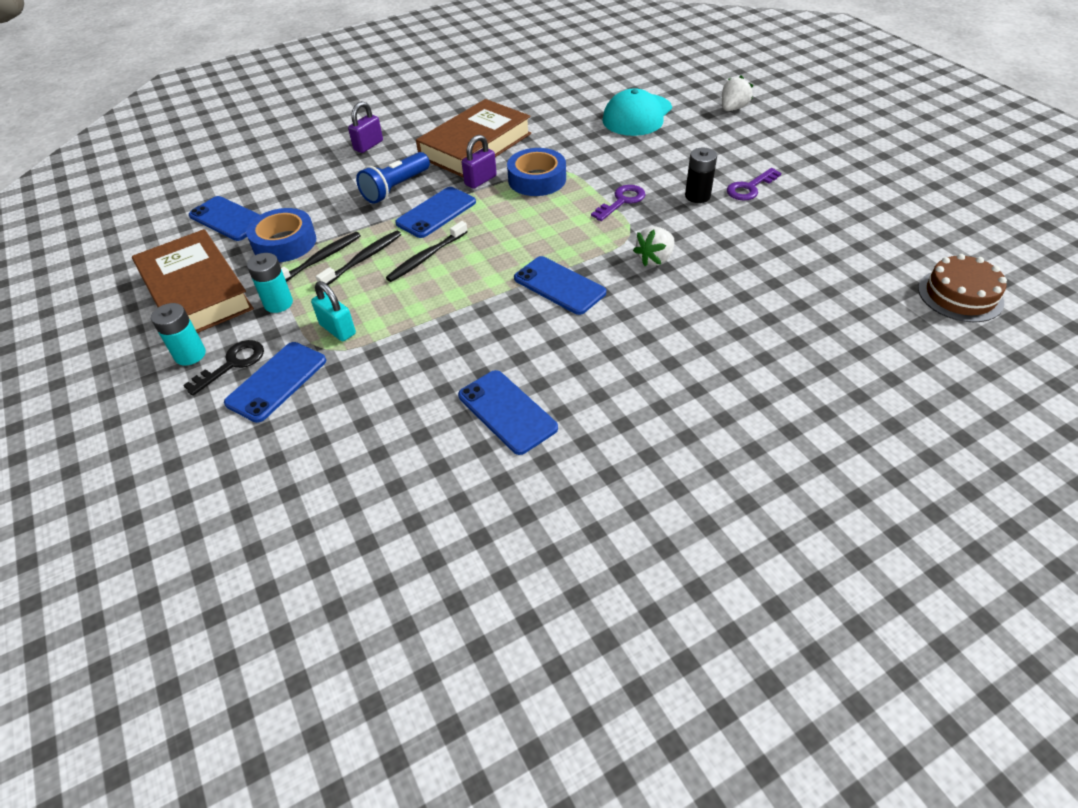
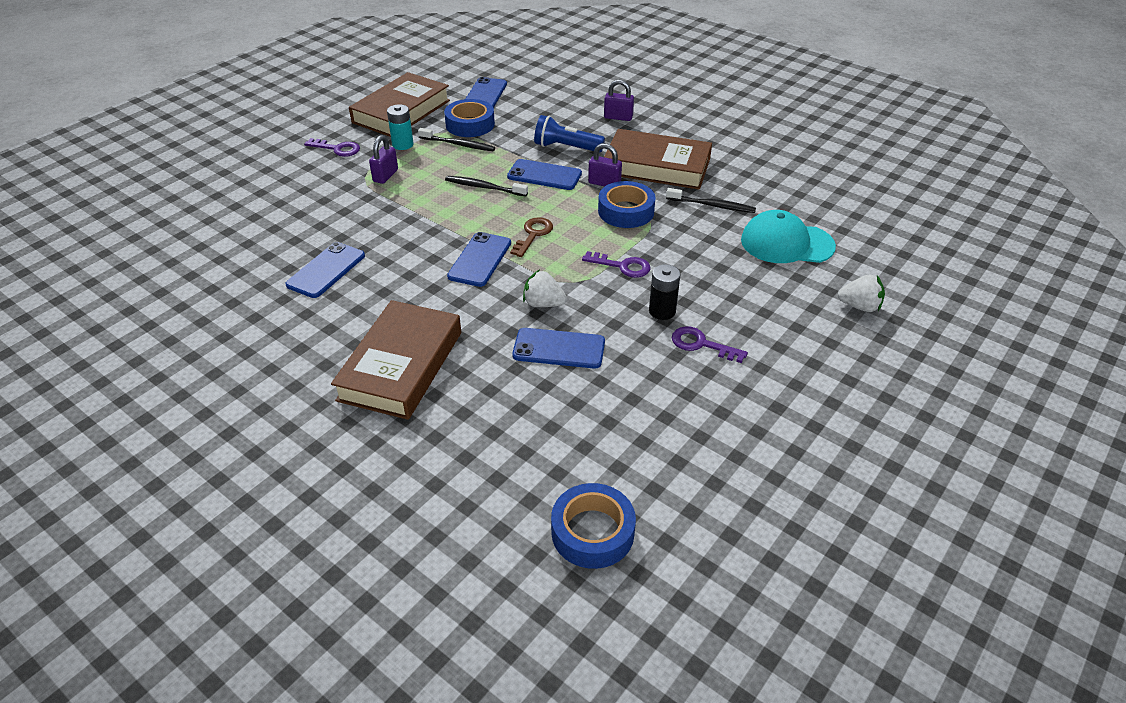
camera: 65 degrees right, 5 degrees down
(190, 355) = (340, 131): turquoise battery -> none
(232, 364) = (337, 149): black key -> purple key
(277, 381) = (326, 170): blue phone -> blue phone (559, 349)
(337, 329) = (385, 176): turquoise padlock -> purple padlock
(363, 259) = (467, 161): black toothbrush -> black toothbrush (712, 205)
(538, 242) = (533, 234): none -> brown key
(712, 374) = (401, 366): none -> brown book
(960, 295) = (592, 532): brown cake -> blue tape

